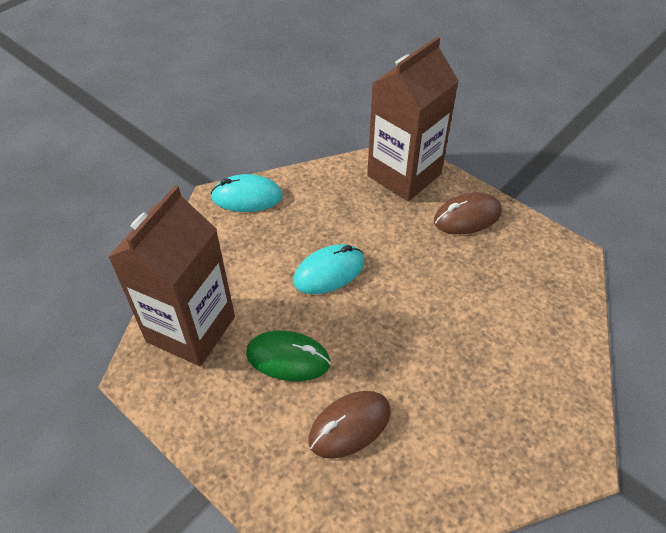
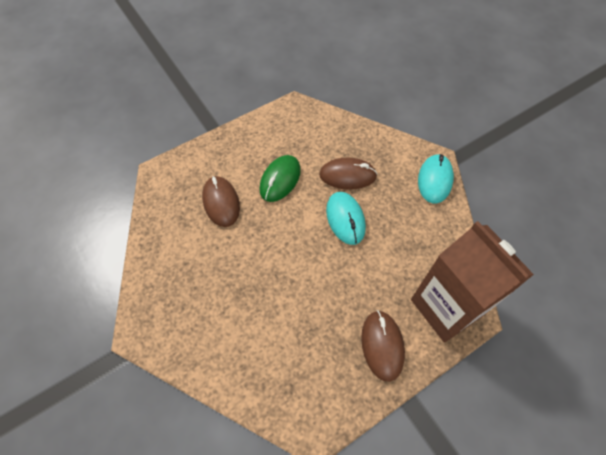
camera: 105 degrees right, 10 degrees up
(191, 329) = (319, 133): brown carton -> none
(261, 281) = (347, 175): none -> brown mouse

